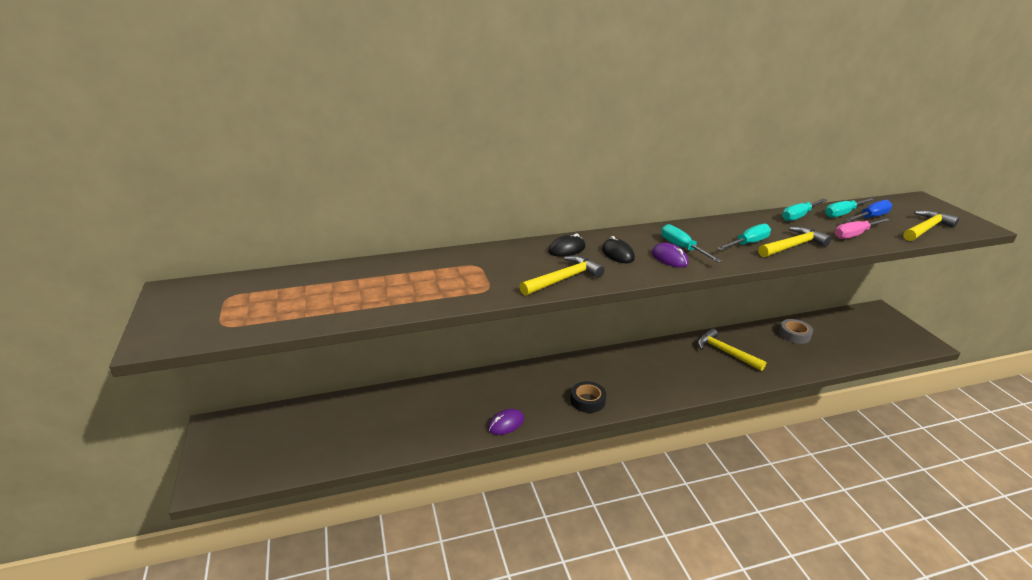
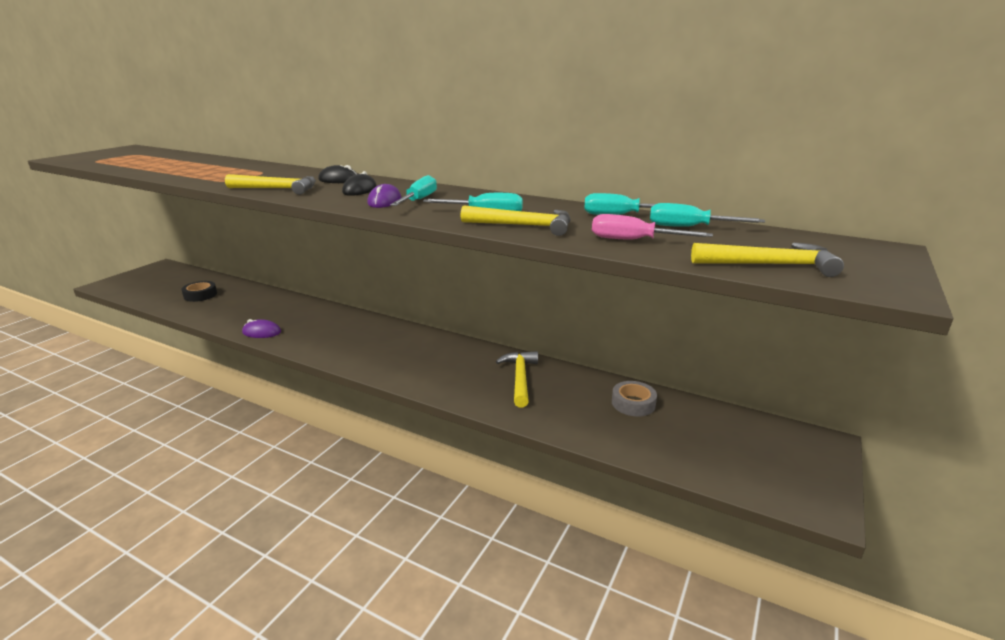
camera: 45 degrees right, 5 degrees down
(587, 401) = (335, 348): black tape -> black tape (200, 295)
(870, 217) = (718, 238): blue screwdriver -> none

